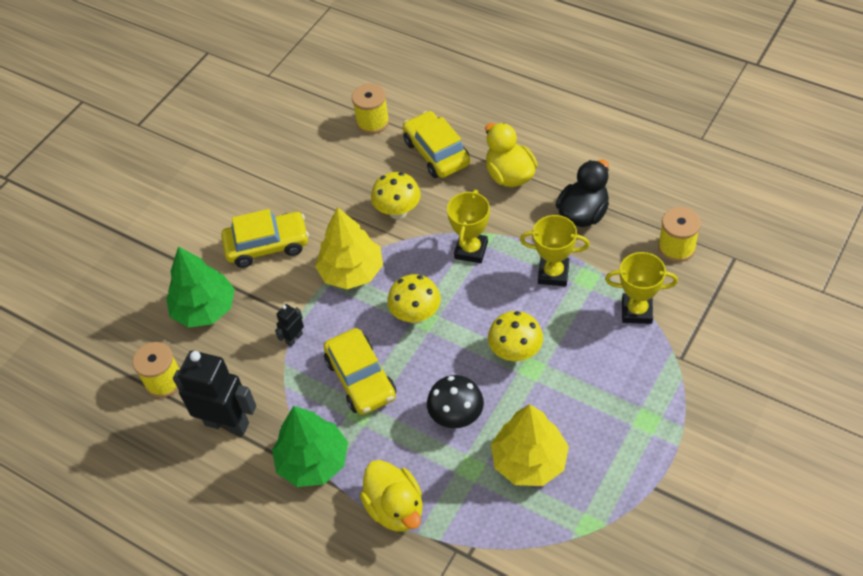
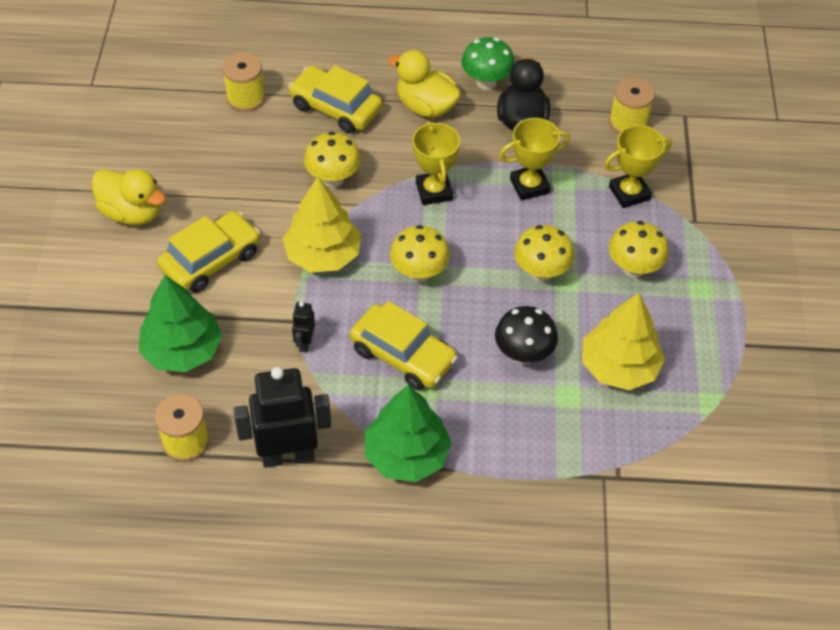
camera: 35 degrees left, 0 degrees up
(395, 508) = (520, 464): yellow duck -> yellow duck (132, 213)
(573, 170) = (486, 82): none -> green mushroom
(597, 380) = (633, 268): none -> yellow mushroom

